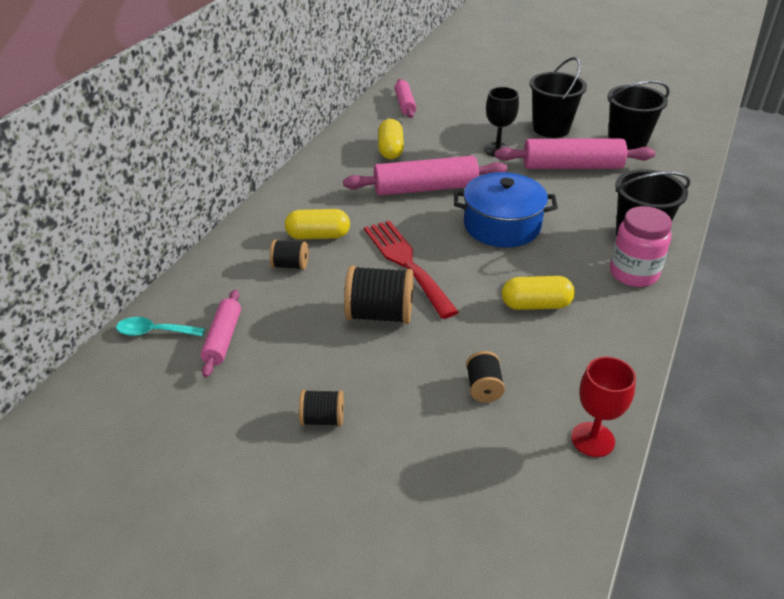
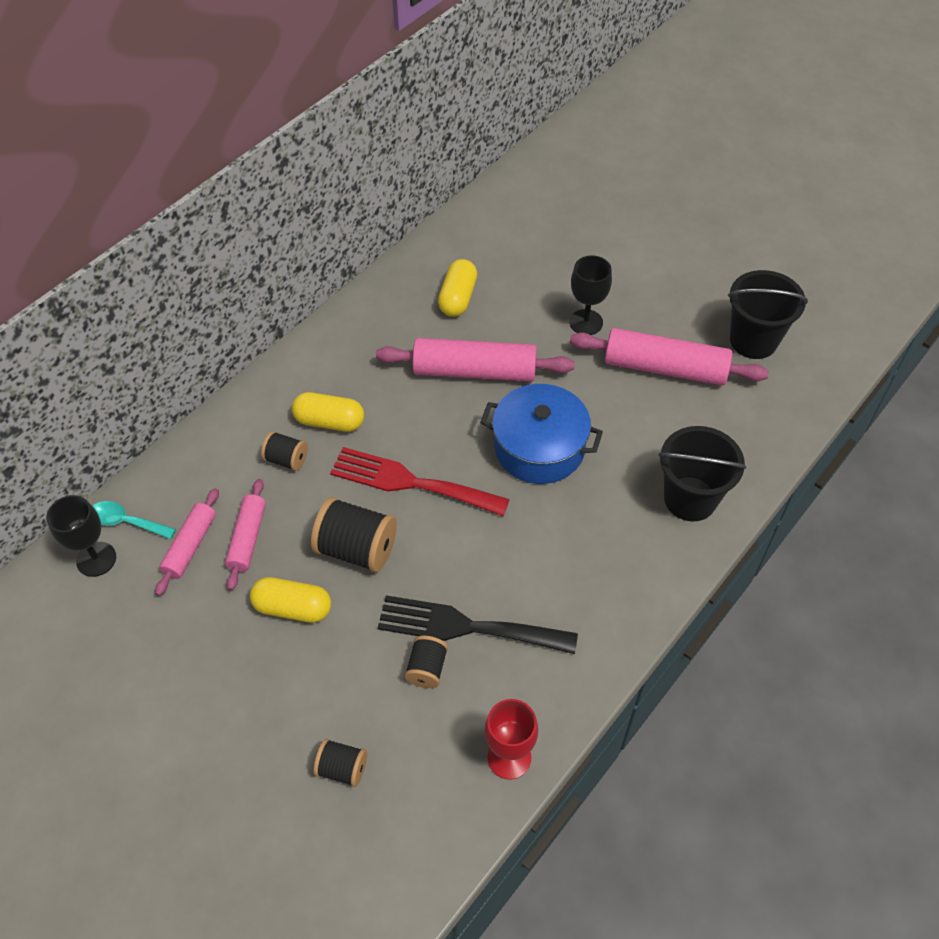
camera: 15 degrees right, 15 degrees up
(132, 364) = (96, 559): none -> black goblet
(322, 419) = (256, 669): black spool -> black spool (342, 768)
(405, 104) = (504, 220): pink rolling pin -> pink rolling pin (248, 538)
(406, 263) = (411, 482): red fork -> red fork turned 60 degrees counterclockwise
(504, 351) = (467, 627): none -> black fork
(536, 305) = (527, 572): yellow capsule -> yellow capsule (293, 608)
(551, 129) = (668, 297): black bucket -> none
(633, 273) = (657, 552): pink jar -> none

